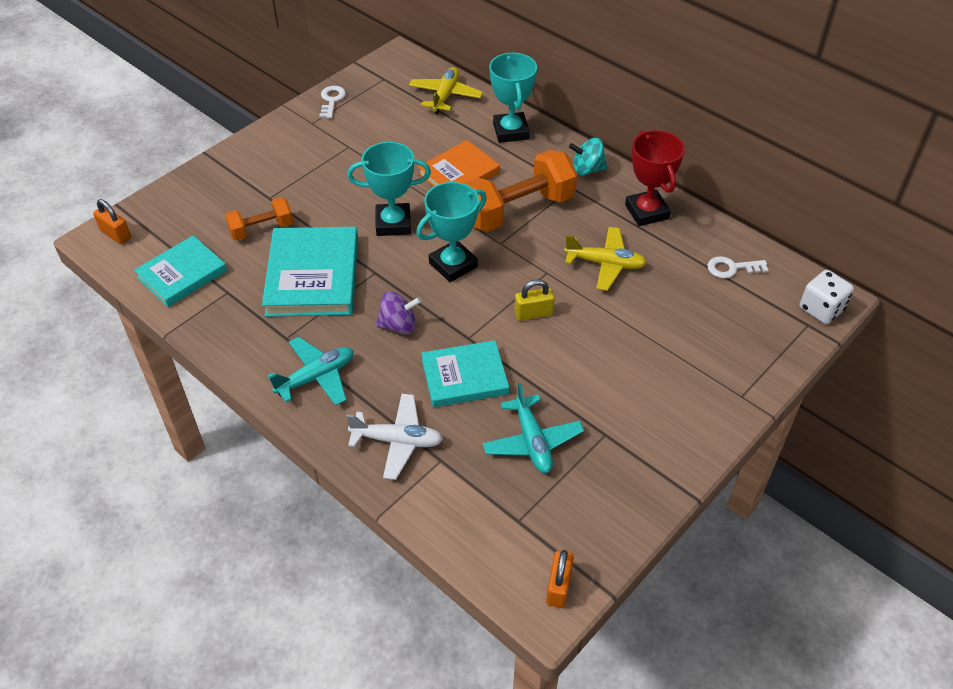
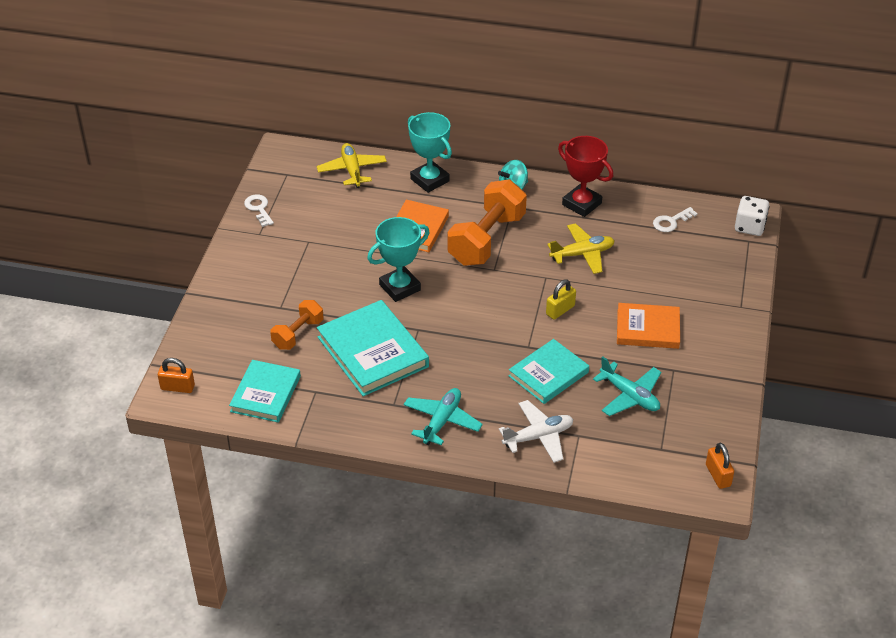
camera: 30 degrees left, 5 degrees down
(398, 325) = (470, 359): purple spinning top -> none
(453, 265) = (472, 300): turquoise trophy -> none
(612, 375) = (648, 329): none -> orange book

